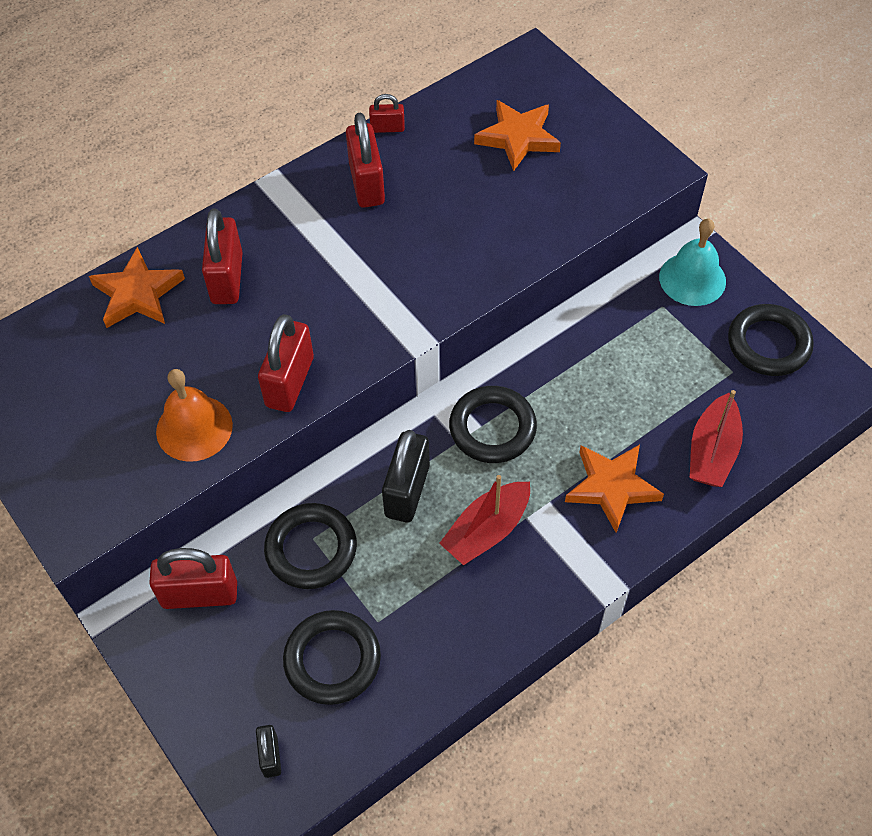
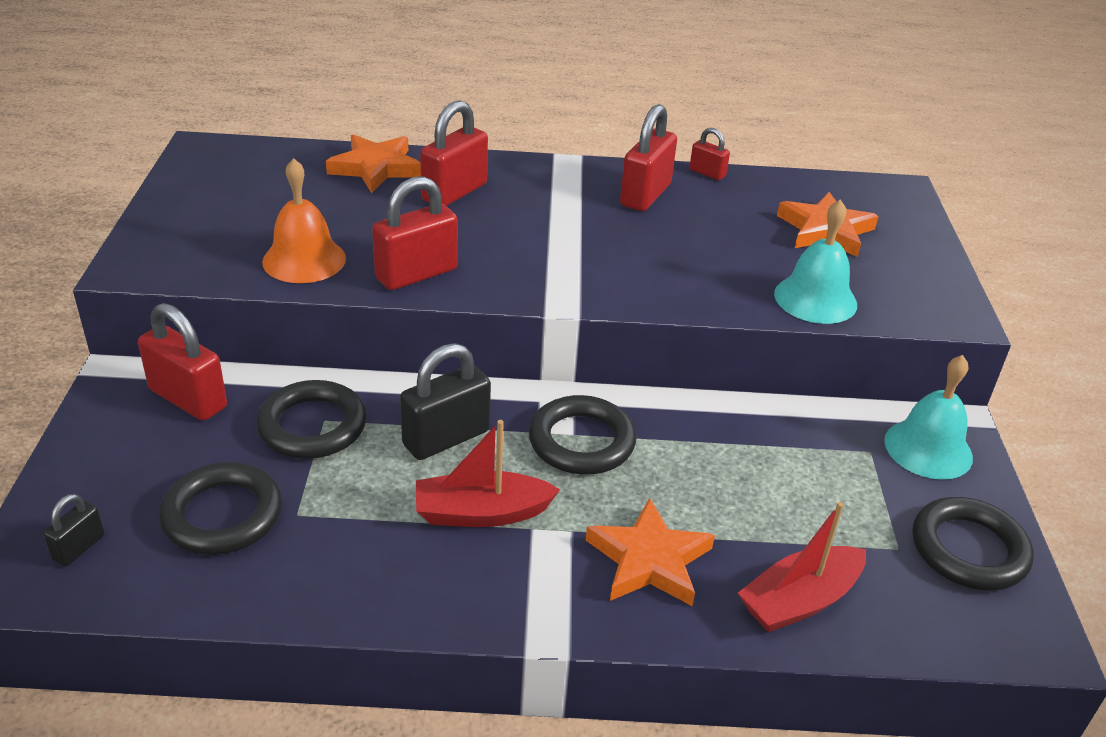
camera: 35 degrees right, 20 degrees down
(567, 214) = (815, 299): none -> turquoise bell

